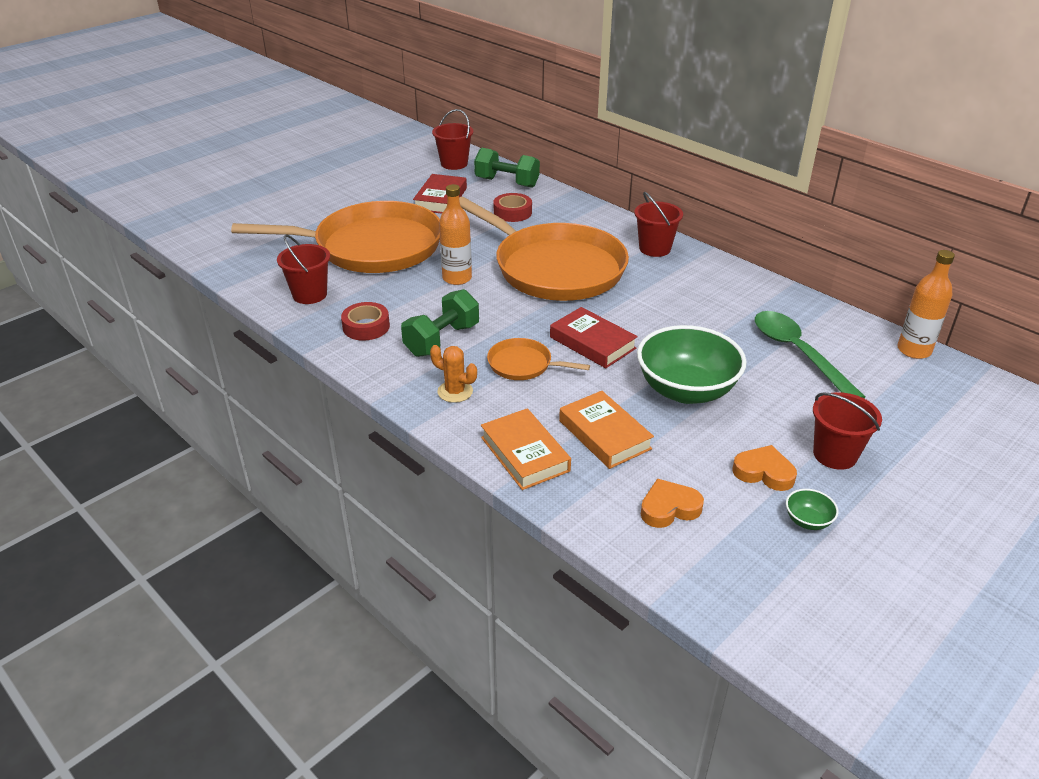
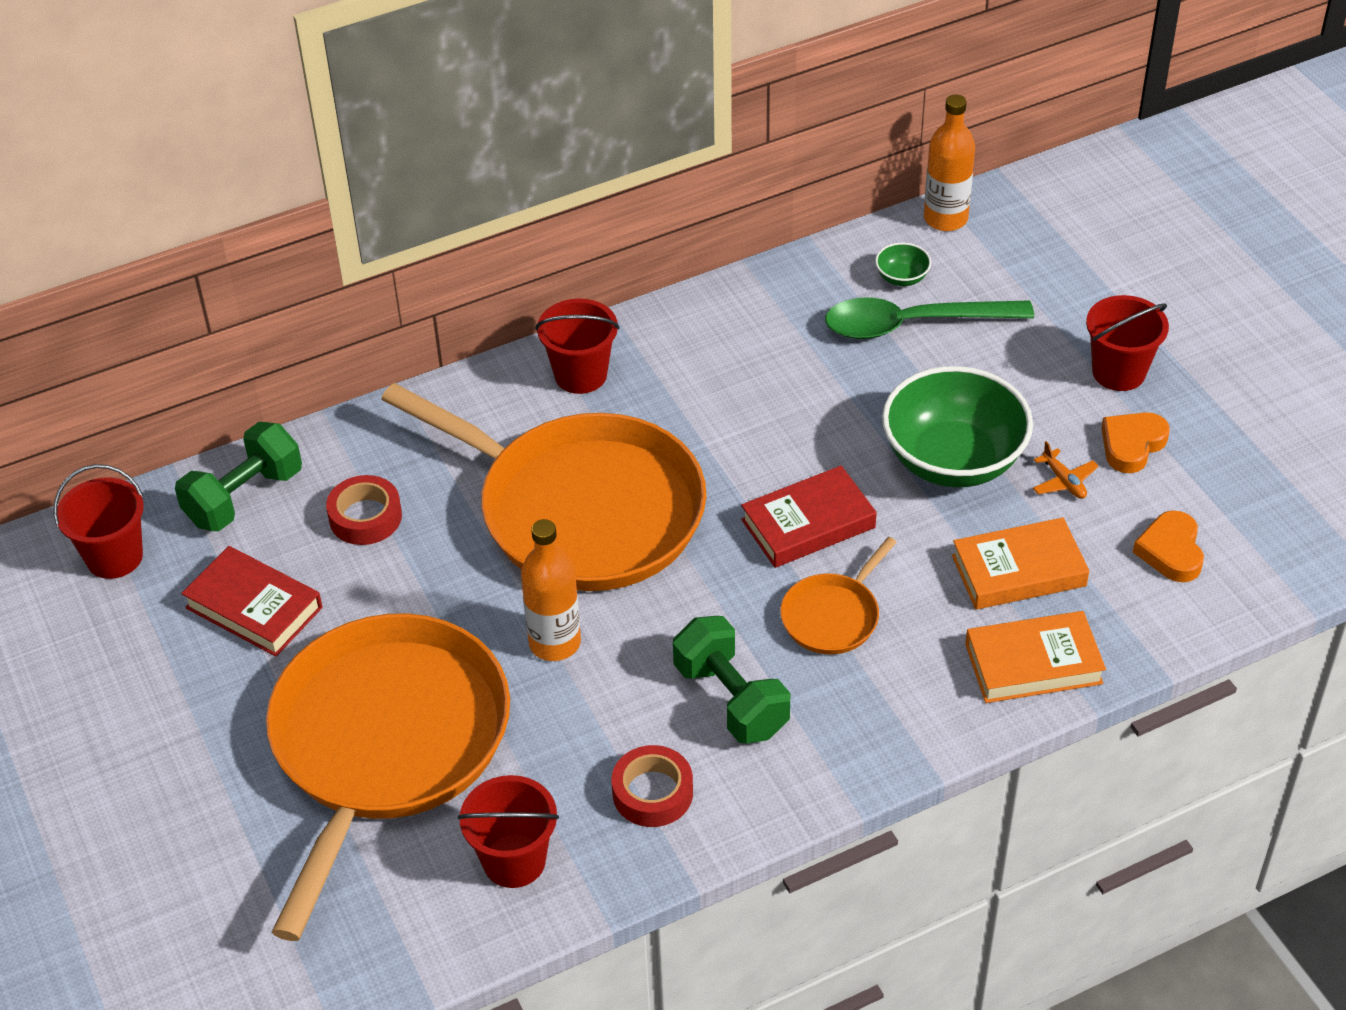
camera: 70 degrees left, 10 degrees up
(455, 392) = (871, 710): orange cactus -> none
(555, 268) = (582, 510): orange pan -> orange pan turned 60 degrees clockwise
(702, 443) = (1064, 481): none -> orange plane
(807, 521) = (1220, 439): green bowl -> green bowl (902, 278)

